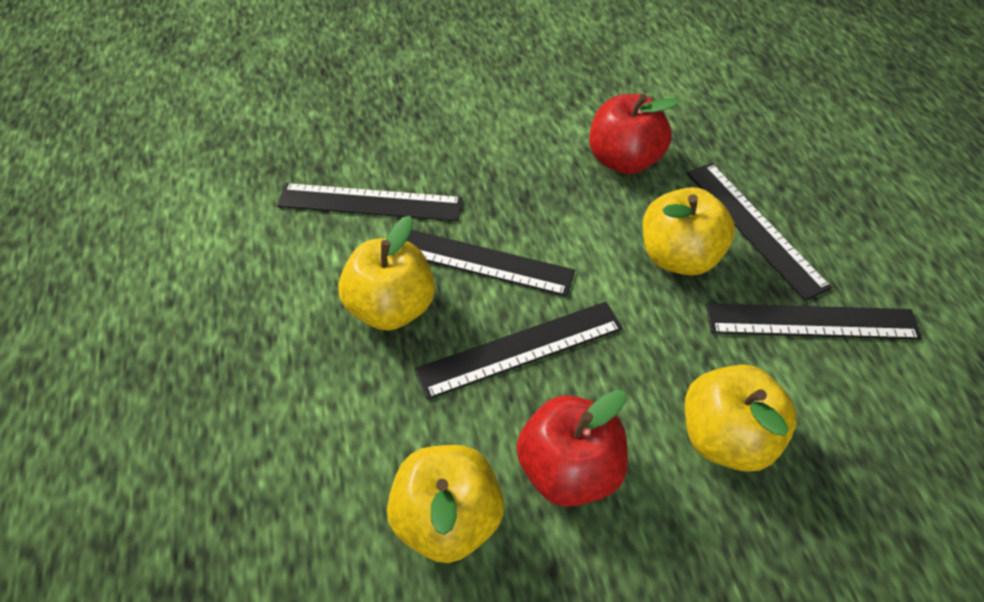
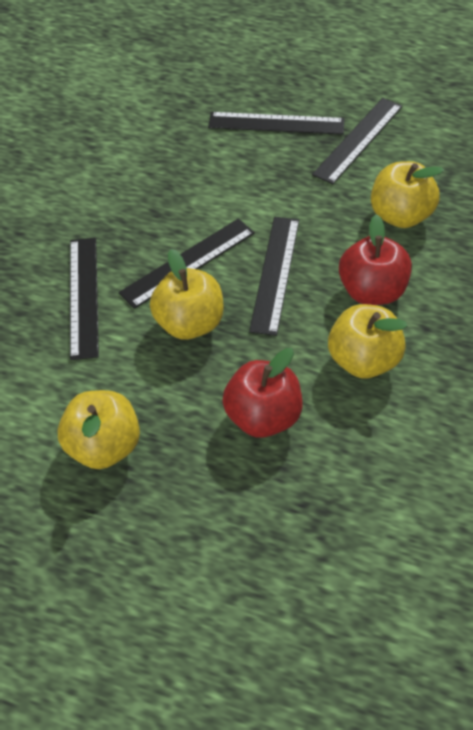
camera: 55 degrees left, 0 degrees up
(370, 202) = (83, 296): black ruler -> black ruler turned 45 degrees counterclockwise
(624, 160) = (169, 149): red apple -> red apple (263, 417)
(678, 256) = (268, 167): yellow apple -> yellow apple (104, 446)

